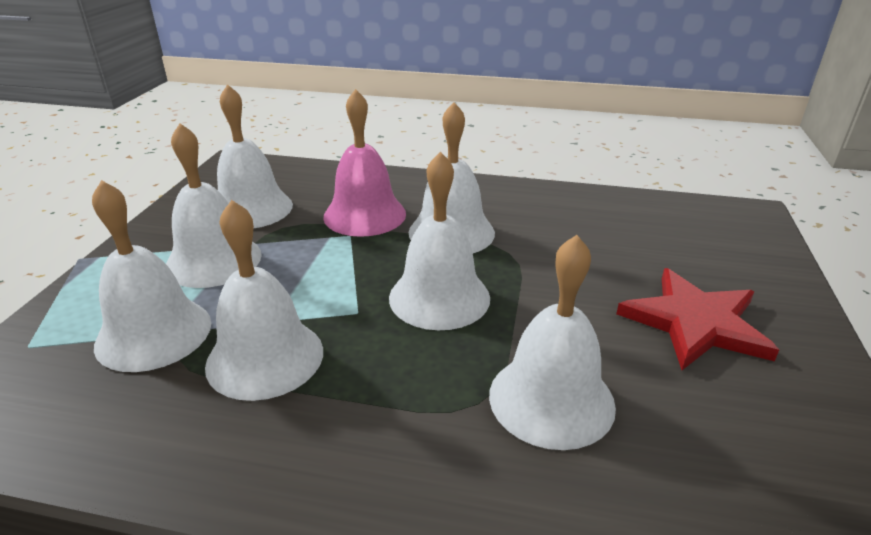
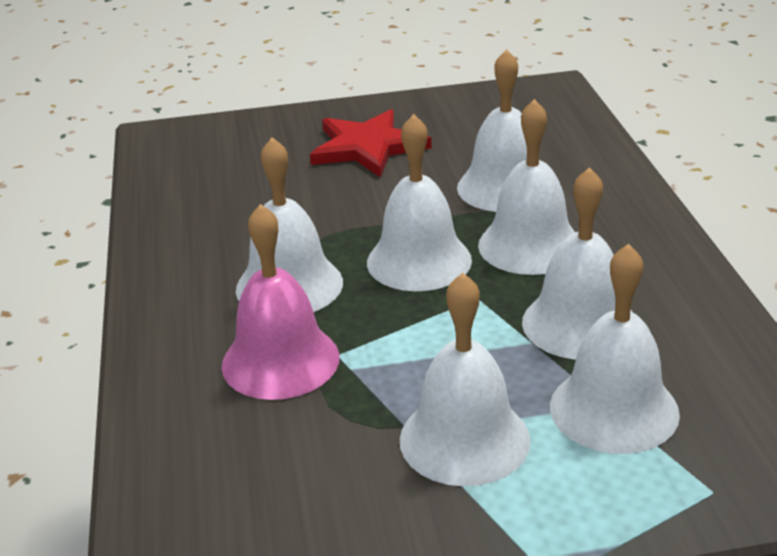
camera: 110 degrees left, 0 degrees up
(251, 208) = (317, 474): white bell -> white bell (530, 245)

